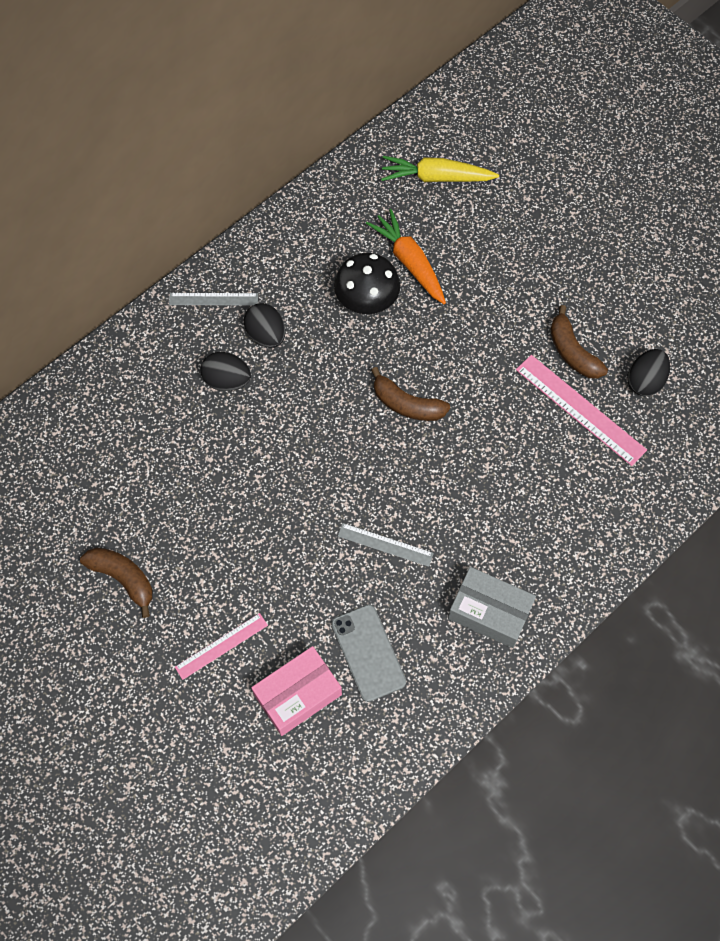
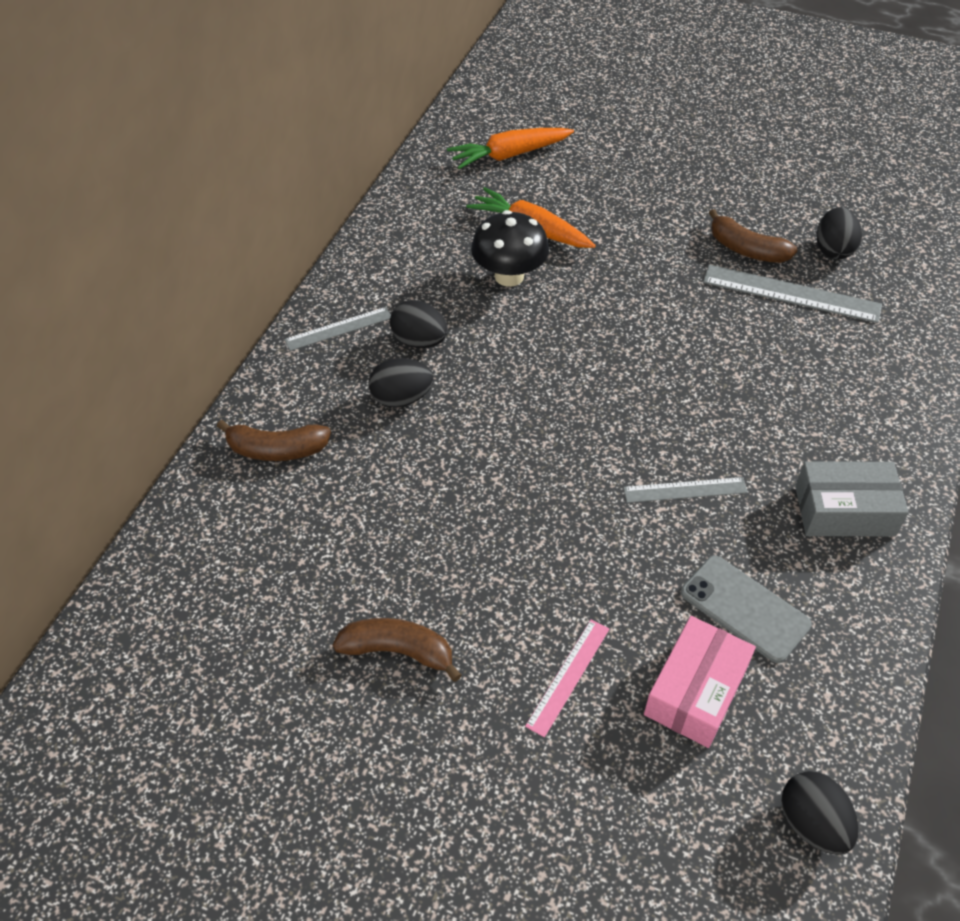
camera: 25 degrees left, 15 degrees down
(315, 814) = (812, 823): none -> black egg
(407, 404) = (614, 350): brown banana -> brown banana (276, 450)
(436, 177) = (509, 155): yellow carrot -> orange carrot
(580, 409) = (791, 293): pink ruler -> grey ruler

